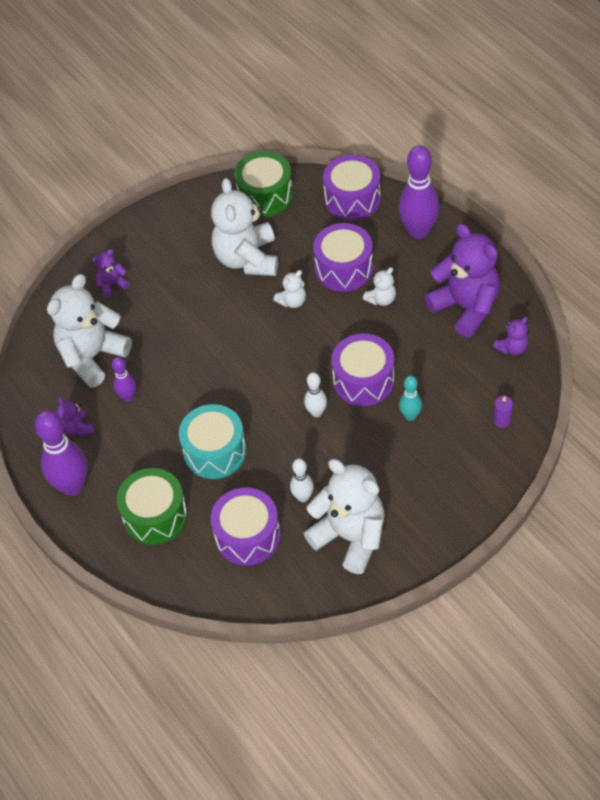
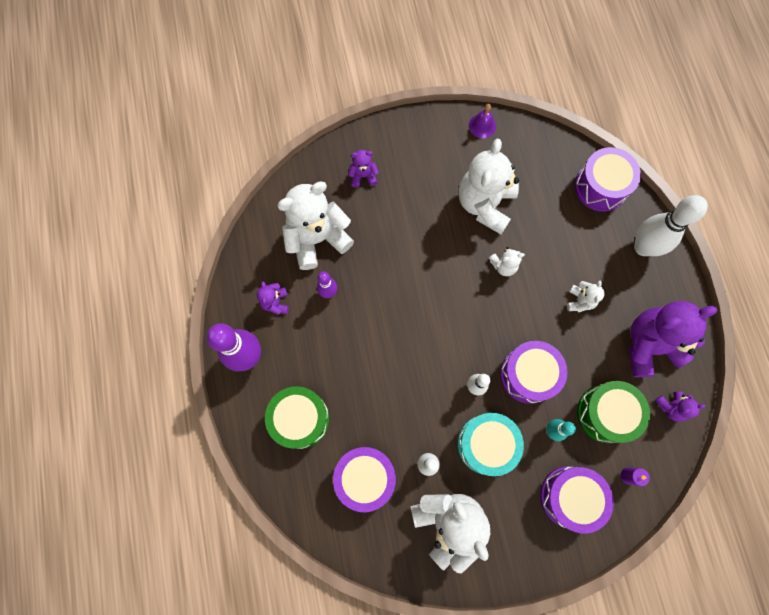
camera: 20 degrees right, 20 degrees up
(210, 195) = (482, 125): none -> purple bell
(215, 451) = (375, 382): turquoise drum -> turquoise drum (486, 444)
(265, 195) = (528, 148): green drum -> green drum (605, 413)
(344, 268) = (562, 254): purple drum -> purple drum (570, 497)
(381, 299) = (580, 301): white teddy bear -> white teddy bear turned 60 degrees counterclockwise
(418, 231) = (643, 247): purple bowling pin -> white bowling pin
(465, 307) = (649, 345): purple teddy bear -> purple teddy bear turned 90 degrees counterclockwise

